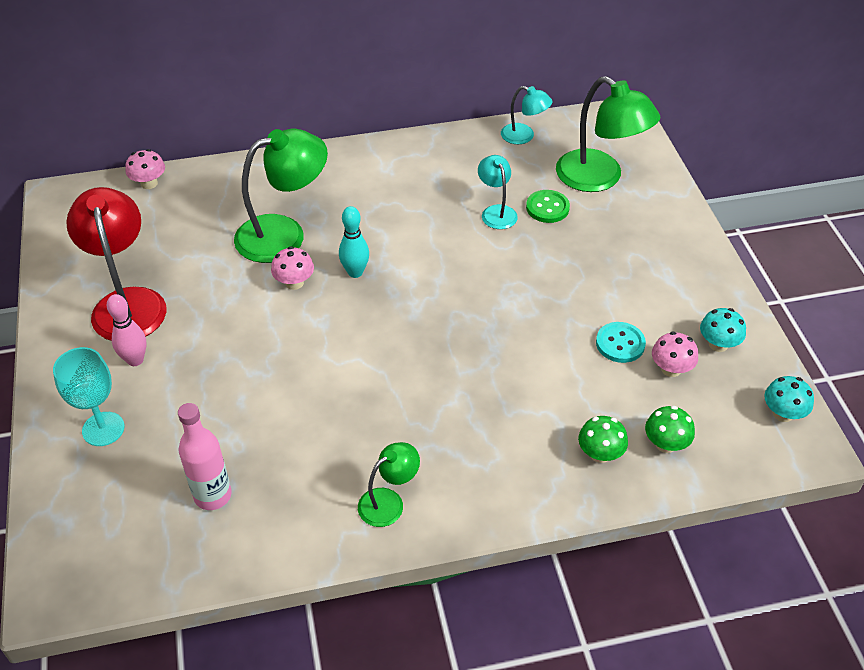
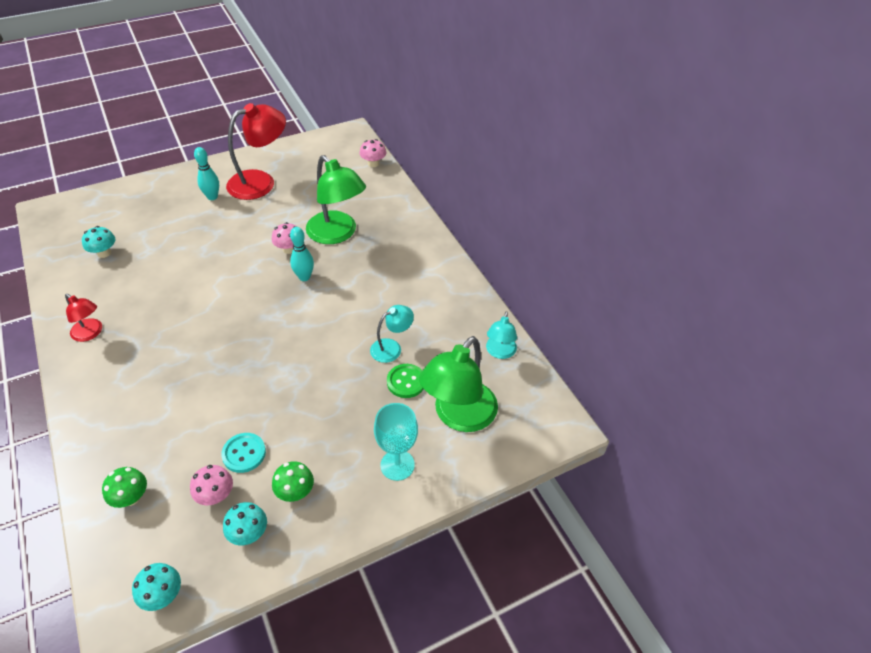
camera: 75 degrees right, 0 degrees up
(103, 429) = (157, 198): turquoise goblet -> turquoise goblet (397, 465)
(135, 360) = (212, 197): pink bowling pin -> turquoise bowling pin
(213, 495) = (104, 253): pink bottle -> turquoise mushroom
(388, 502) = (90, 333): green lamp -> red lamp
(600, 454) = (124, 451): green mushroom -> green mushroom (295, 492)

